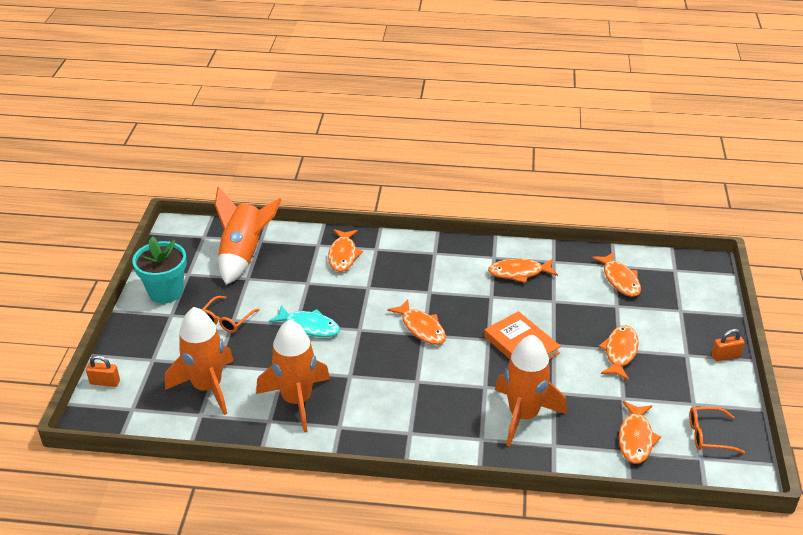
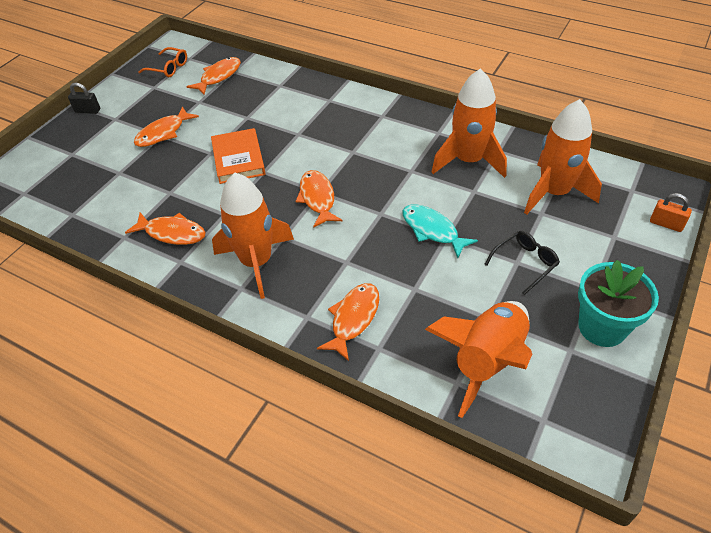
camera: 155 degrees left, 10 degrees up
(227, 320) = (525, 263): orange glasses -> black glasses
(523, 415) = (285, 107): orange rocket -> orange rocket (256, 262)
(620, 279) = (85, 197): orange fish -> none
(725, 356) = (87, 111): orange padlock -> black padlock

